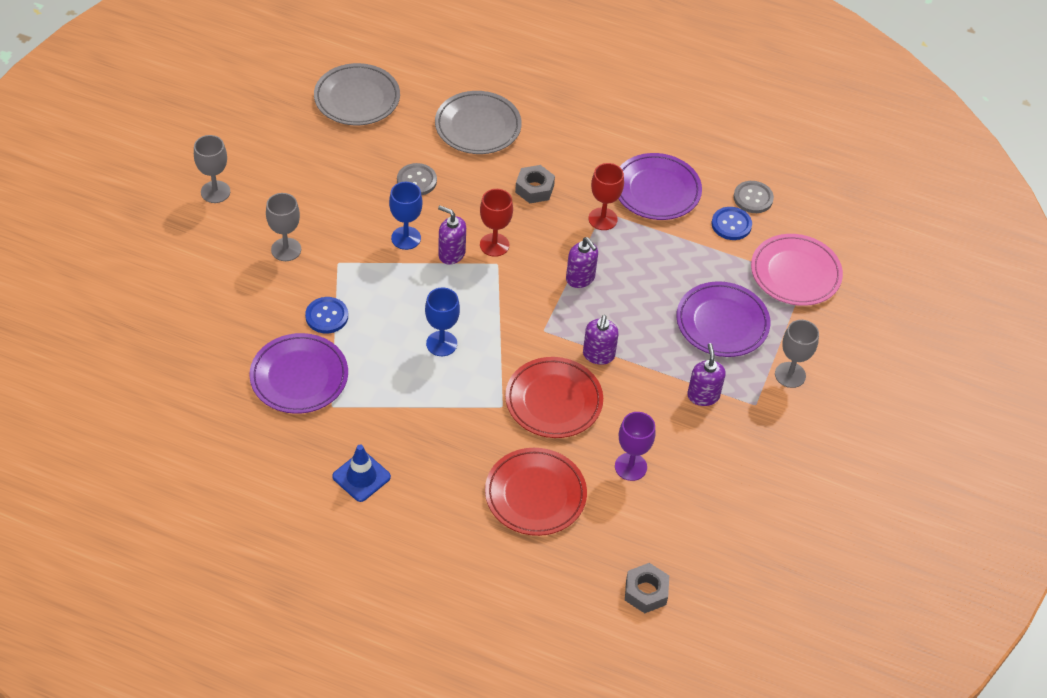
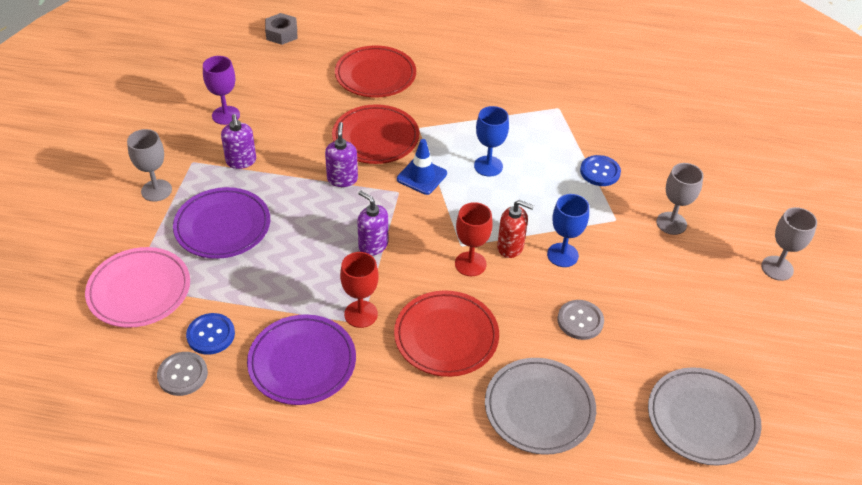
camera: 170 degrees right, 5 degrees down
(299, 377) = (596, 123): purple plate -> none
(361, 477) = (512, 68): blue traffic cone -> blue traffic cone (422, 176)
(451, 254) = (510, 247): purple soap dispenser -> red soap dispenser
(534, 189) = (446, 336): grey nut -> red plate
(630, 467) = (301, 102): purple goblet -> purple goblet (226, 115)

